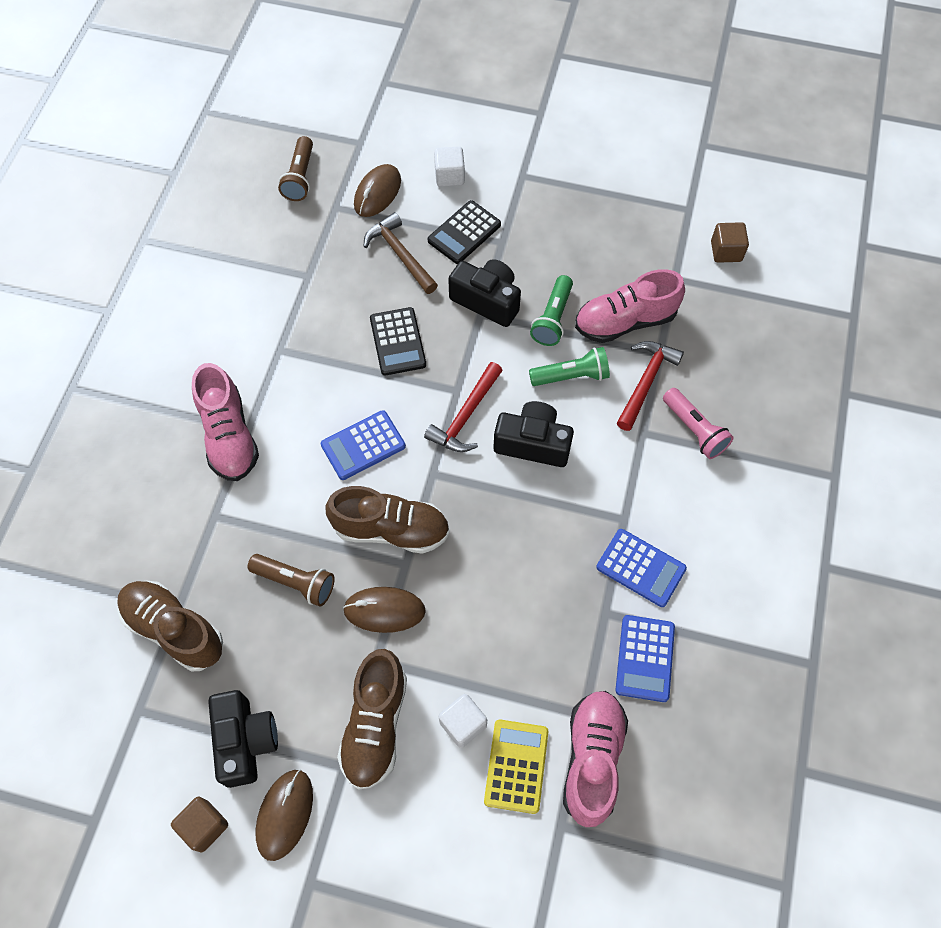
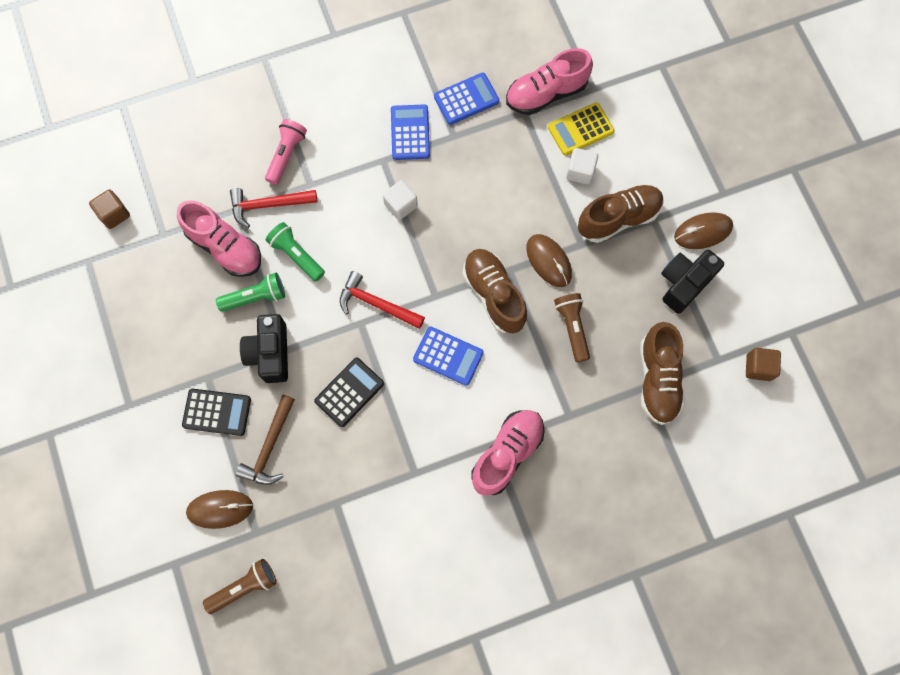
camera: 125 degrees left, 10 degrees up
(204, 826) = (743, 270): brown cube -> brown cube (758, 367)
(449, 176) = (165, 463): white cube -> white cube (400, 205)
(466, 416) = (377, 304): red hammer -> red hammer turned 150 degrees counterclockwise
(533, 443) = (367, 247): black camera -> none

